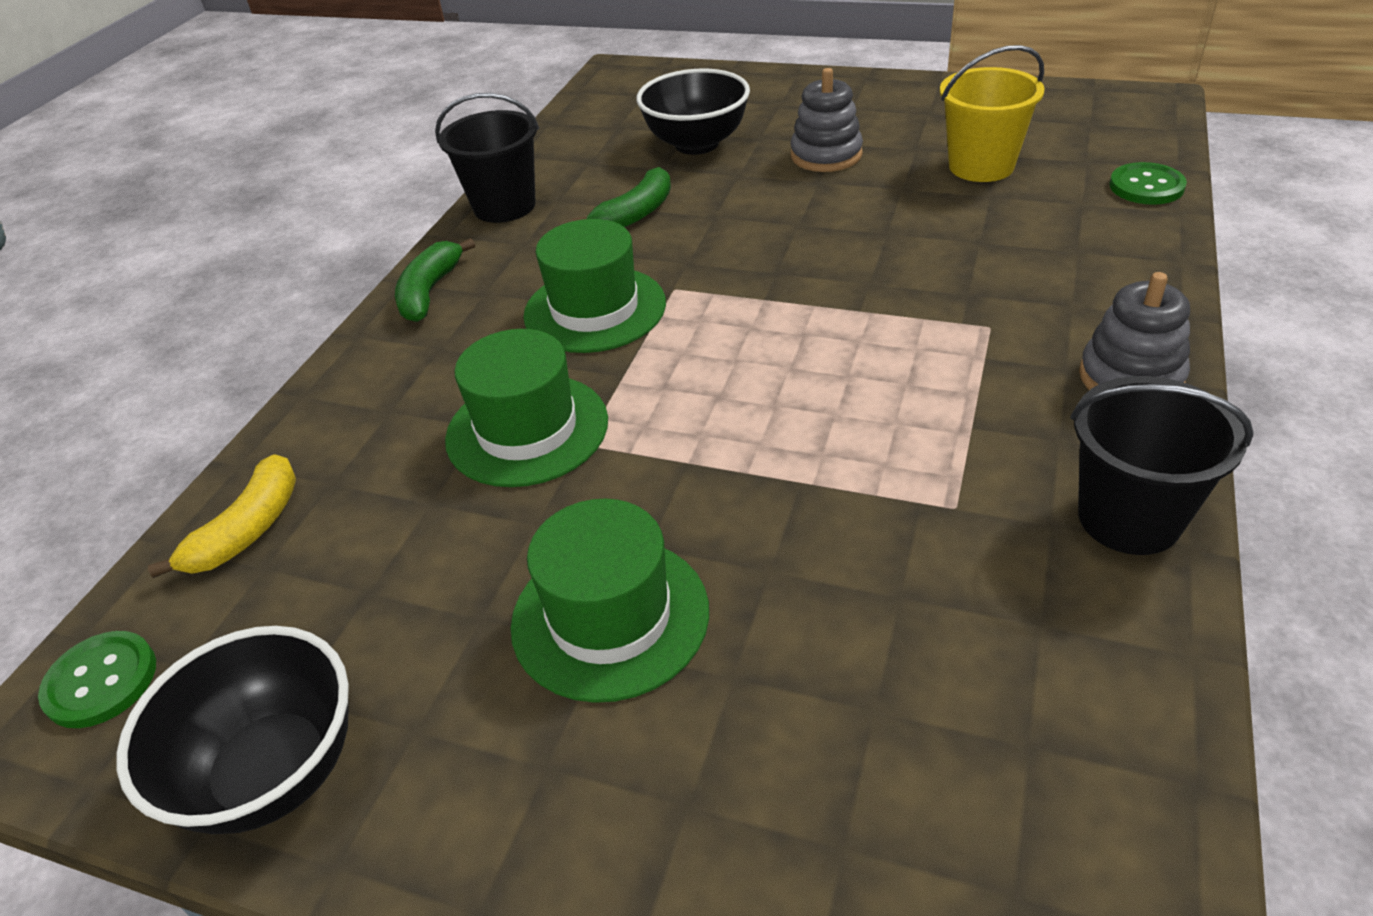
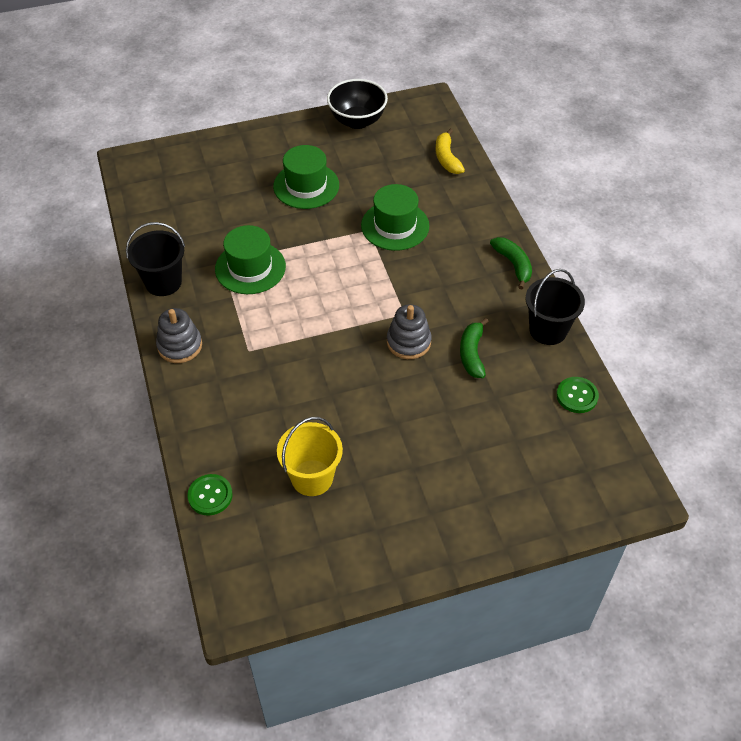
camera: 140 degrees right, 10 degrees up
(101, 681) = (430, 114): green button -> green button (577, 396)
(595, 309) = (428, 287): green hat -> green hat (250, 268)
(697, 144) = (497, 429): black bowl -> none
(826, 155) = (410, 451): grey stacking toy -> grey stacking toy (408, 342)

